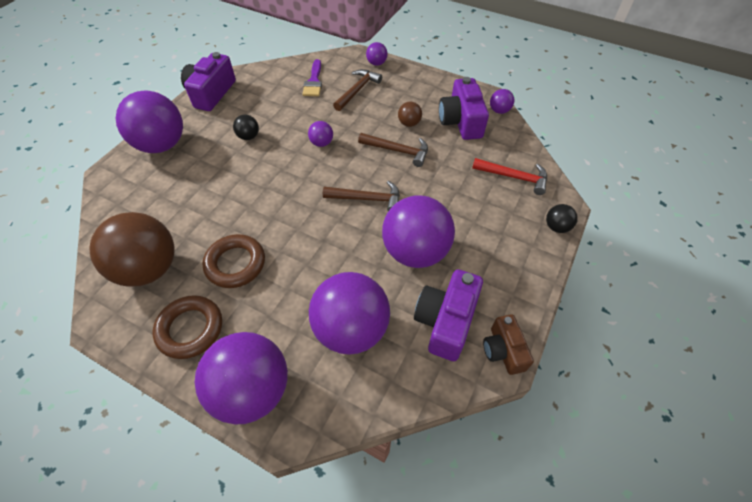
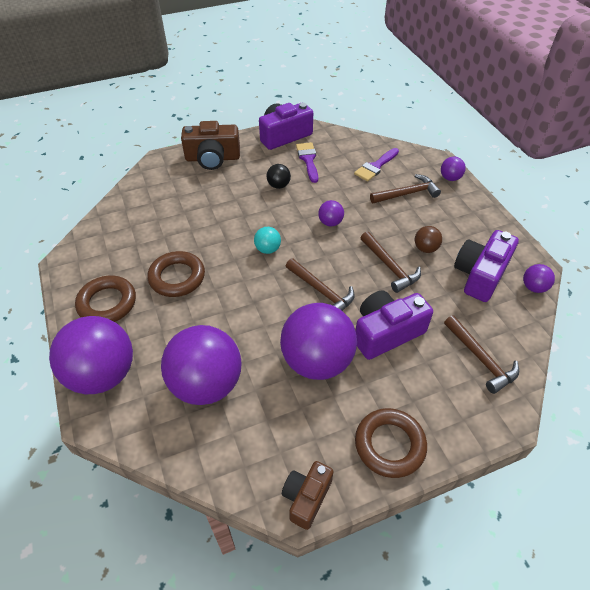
camera: 40 degrees right, 5 degrees down
(149, 268) = (123, 244): brown ball -> none
(162, 145) = (212, 158): purple ball -> brown camera
(253, 103) = (308, 160): none -> purple brush
(292, 193) = (268, 249): none -> turquoise ball
(445, 321) = (283, 435): purple camera -> purple camera (386, 333)
(513, 177) = (480, 358): red hammer -> brown hammer
(517, 273) = (389, 445): none -> brown ring
(556, 227) = (476, 433): black ball -> none

